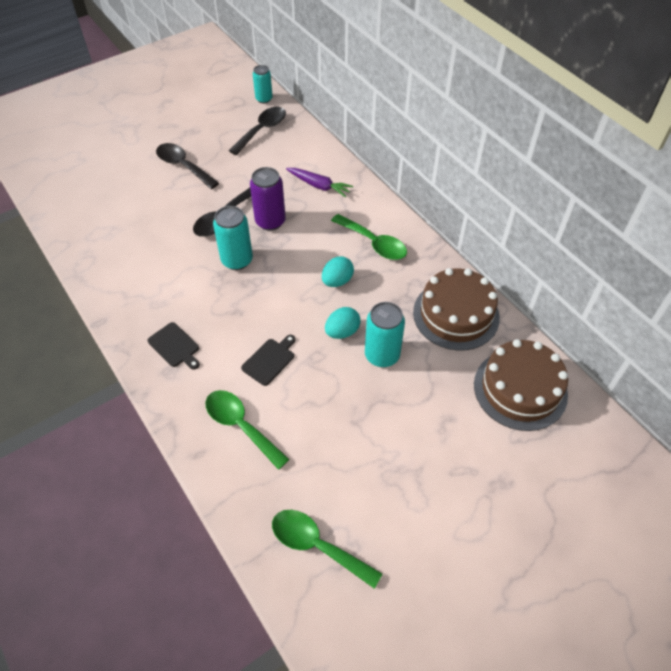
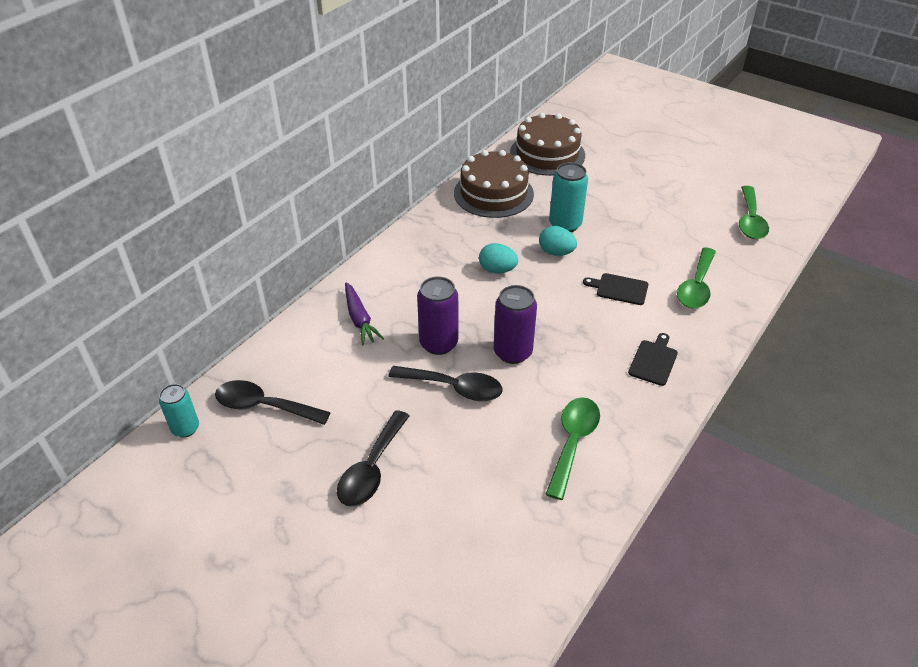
camera: 110 degrees left, 10 degrees down
(237, 260) = (512, 352): turquoise can -> purple can
(319, 186) = (359, 319): purple carrot -> purple carrot turned 150 degrees clockwise
(373, 243) = (432, 257): green spoon -> green spoon (573, 442)

